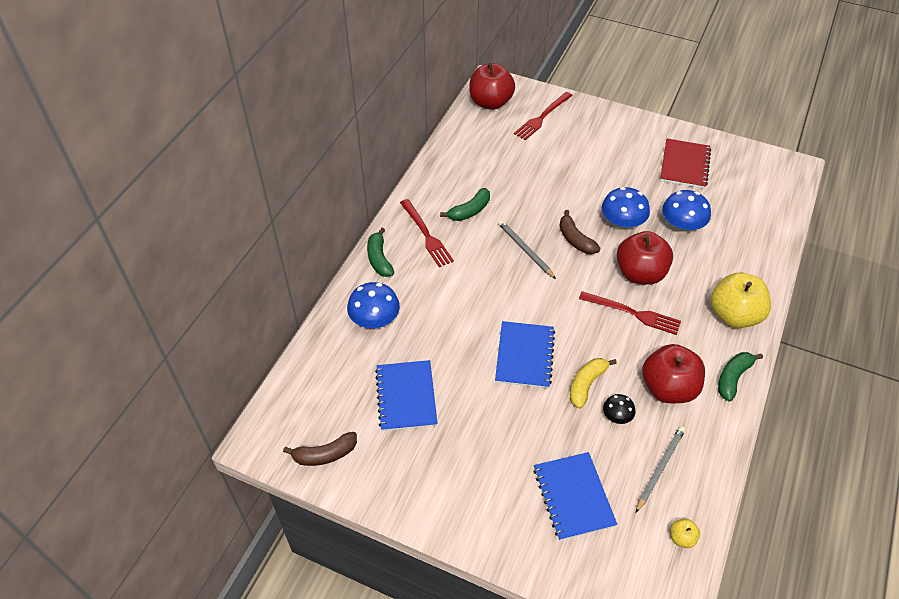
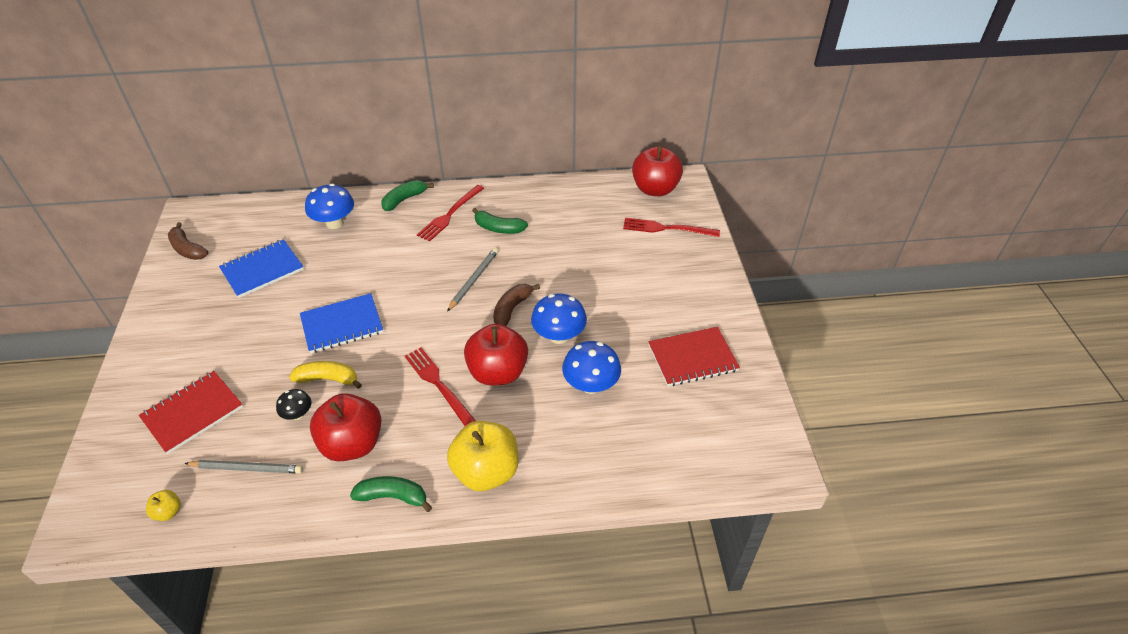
camera: 60 degrees right, 5 degrees down
(573, 496) = (193, 413): blue notebook -> red notebook
(633, 313) = (438, 384): red fork -> red fork turned 150 degrees clockwise

